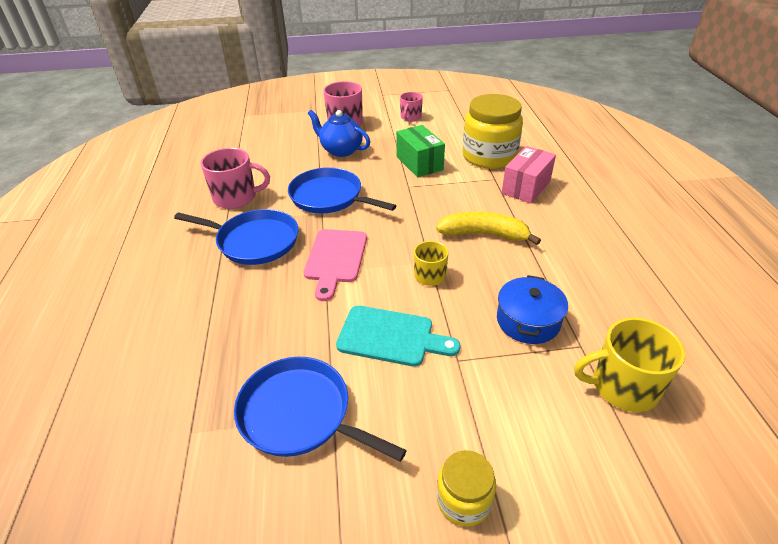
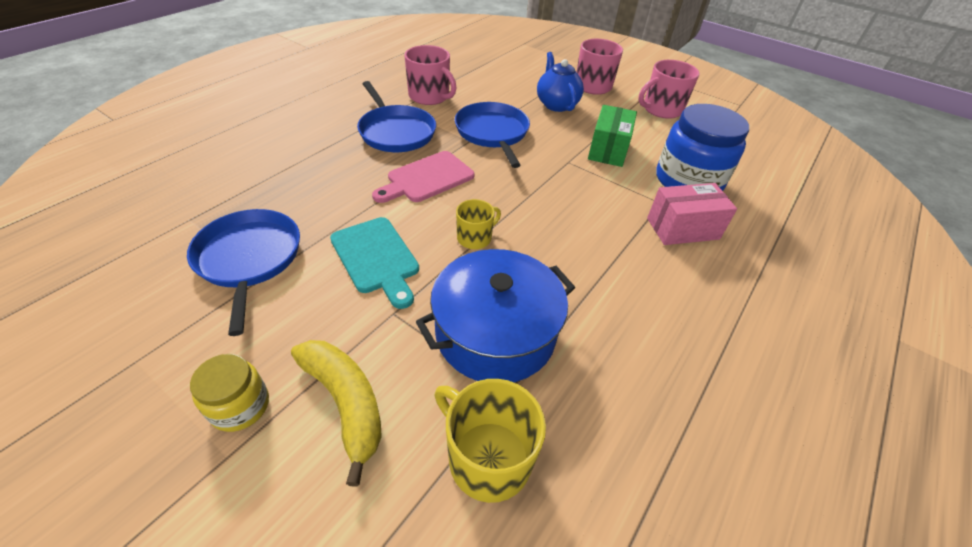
camera: 40 degrees right, 5 degrees up
(410, 117) = (661, 109): pink mug -> pink mug, size x1.64
(484, 234) = (572, 240): yellow banana -> yellow banana (345, 403)
(489, 156) = (688, 181): yellow jar -> blue jar
(528, 321) = (495, 333): blue pot -> blue pot, size x1.59

